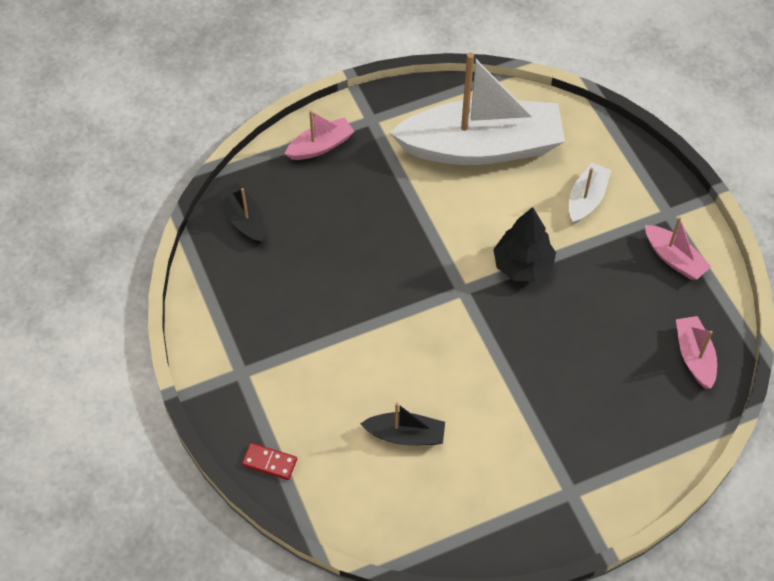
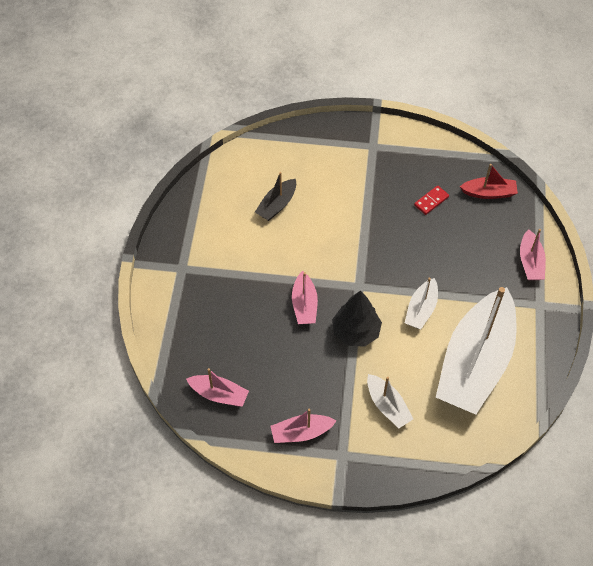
camera: 120 degrees right, 0 degrees up
(244, 219) = (488, 193): black boat -> red boat
(269, 462) = (305, 135): red domino -> red domino (431, 201)
(451, 218) = (421, 309): none -> white boat
(525, 331) = (304, 305): none -> pink boat

